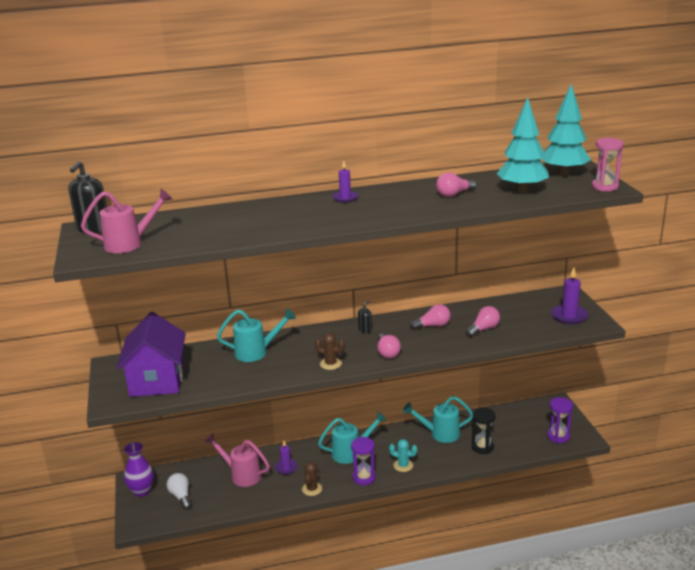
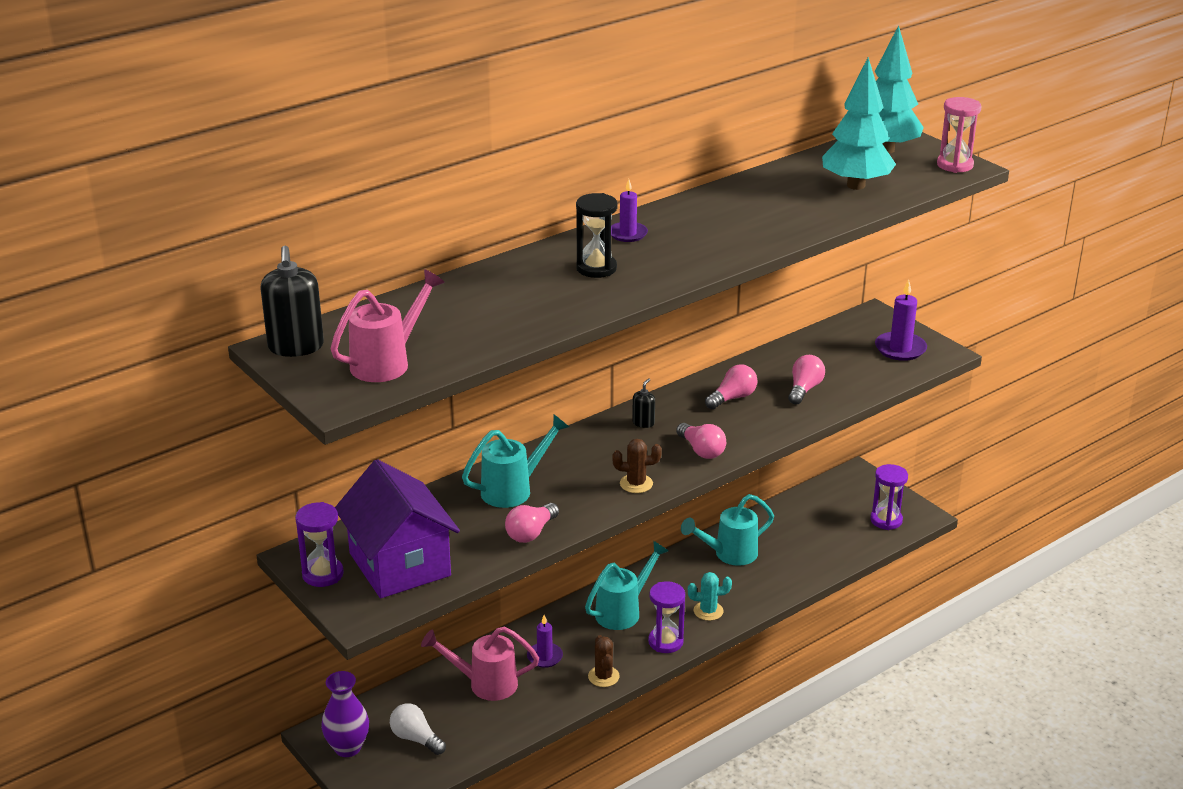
camera: 25 degrees left, 5 degrees up
(113, 376) = (323, 574): none -> purple hourglass
(454, 194) = (773, 205): pink light bulb -> pink light bulb (531, 533)
(482, 447) = (798, 559): black hourglass -> black hourglass (596, 268)

